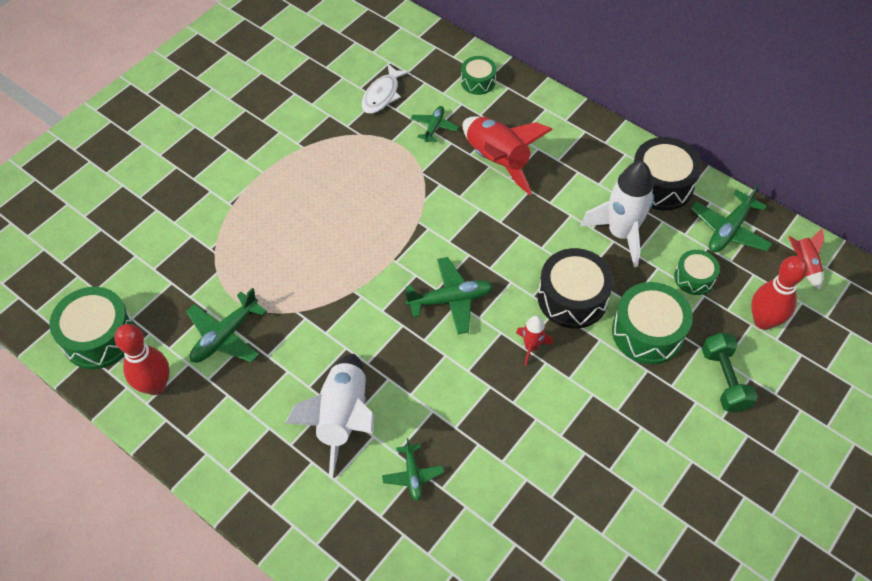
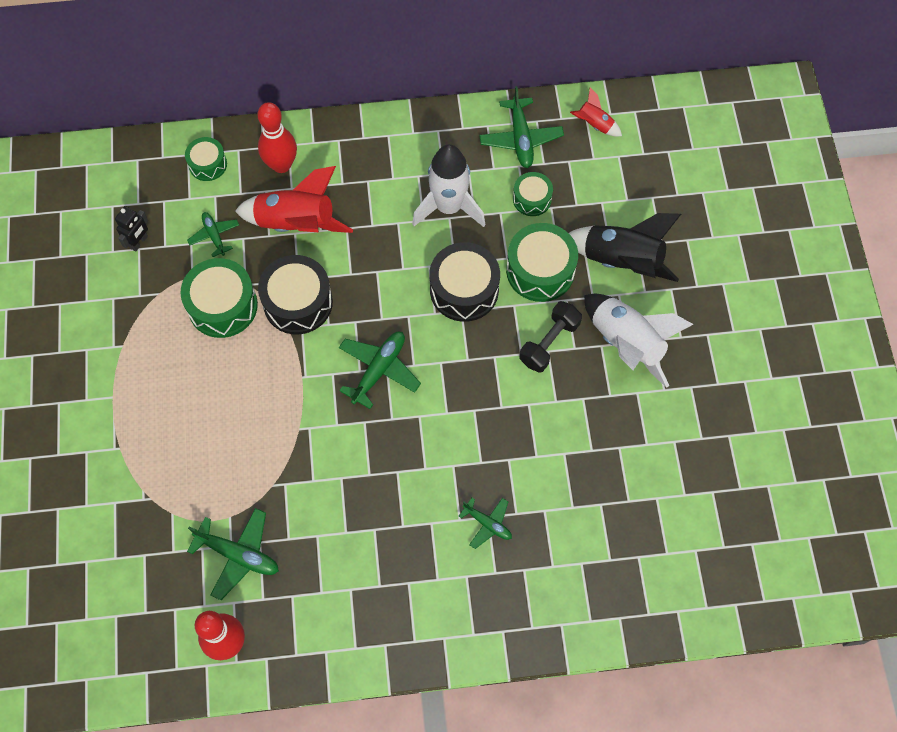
camera: 45 degrees left, 10 degrees up
(99, 337) = (136, 651): green drum -> green drum (222, 306)
(225, 336) = (238, 555): green plane -> green plane turned 60 degrees counterclockwise
(342, 417) = (395, 531): white rocket -> white rocket (626, 344)
(382, 95) = (139, 242): white fish -> black robot
(531, 347) = (473, 354): red rocket -> none
(600, 389) = (549, 343): none -> black dumbbell
(661, 184) = (438, 140): black drum -> black drum (298, 302)
(724, 380) = (621, 261): green dumbbell -> black rocket
(763, 321) = (607, 193): red bowling pin -> red bowling pin (281, 165)

